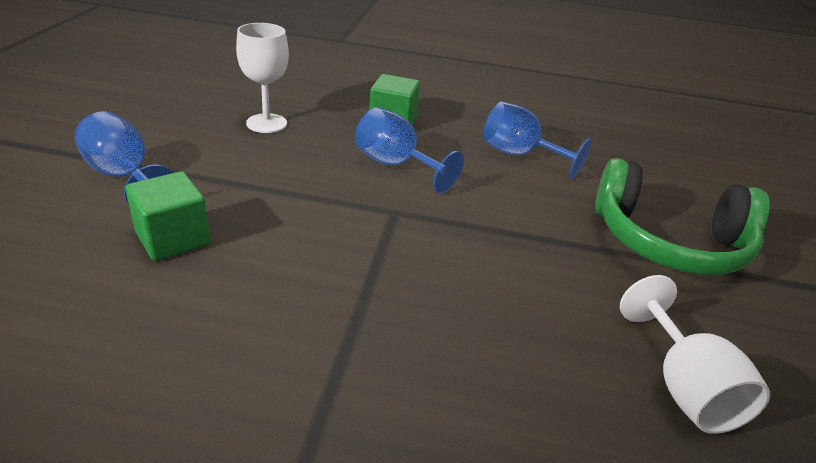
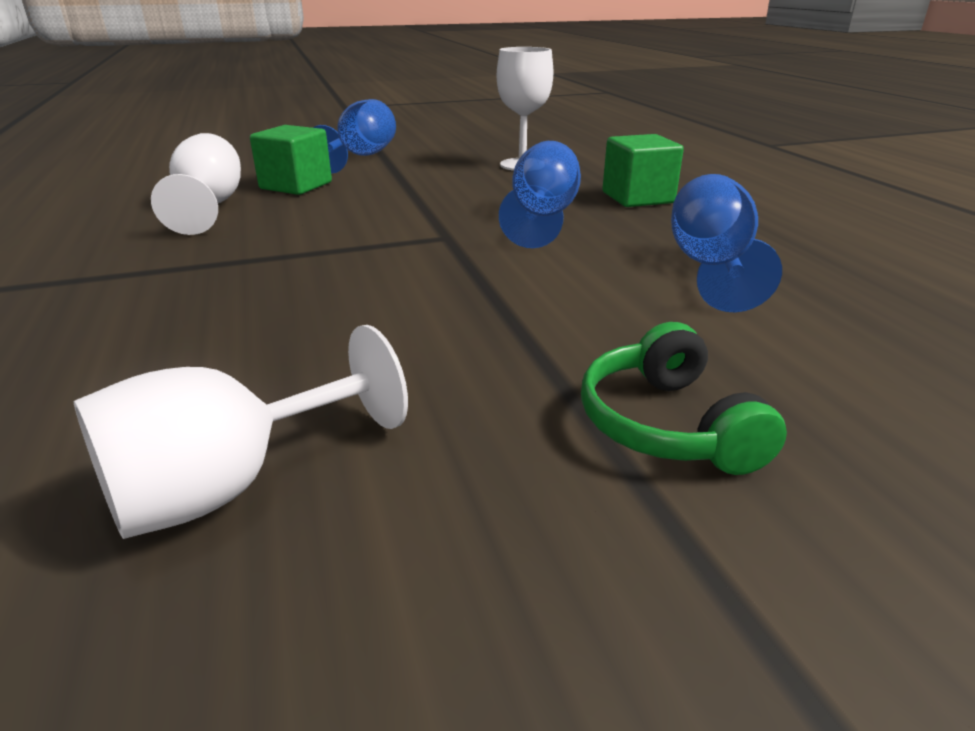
camera: 65 degrees right, 5 degrees down
(177, 307) = (209, 207): none -> white goblet
(668, 242) = (667, 425): green headphones -> green headphones, size x0.54

